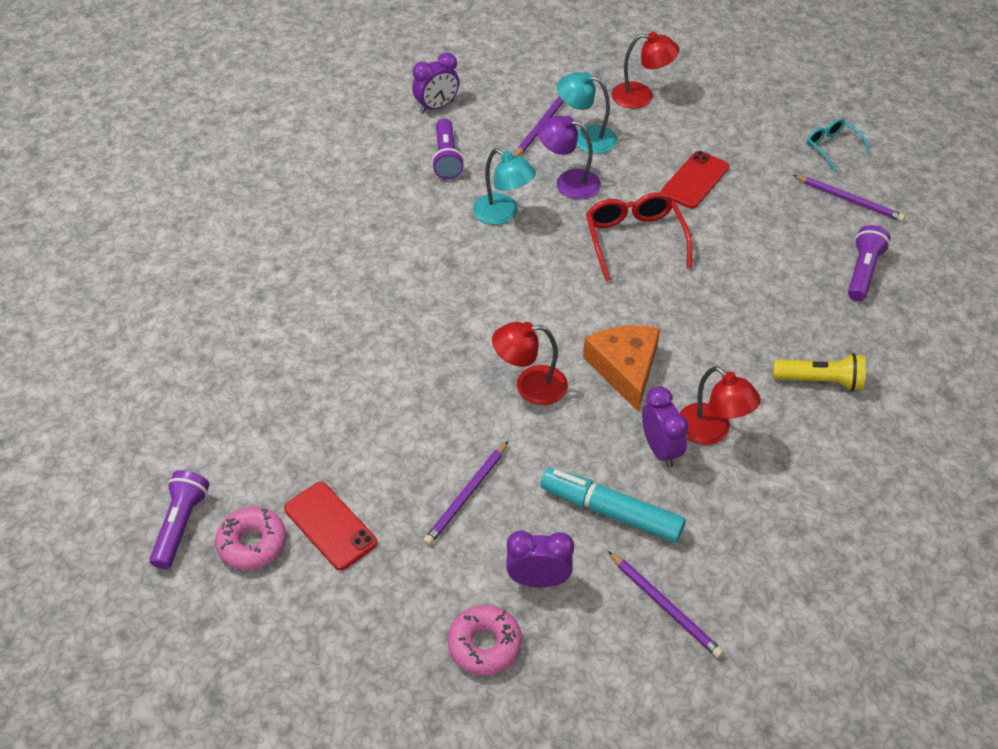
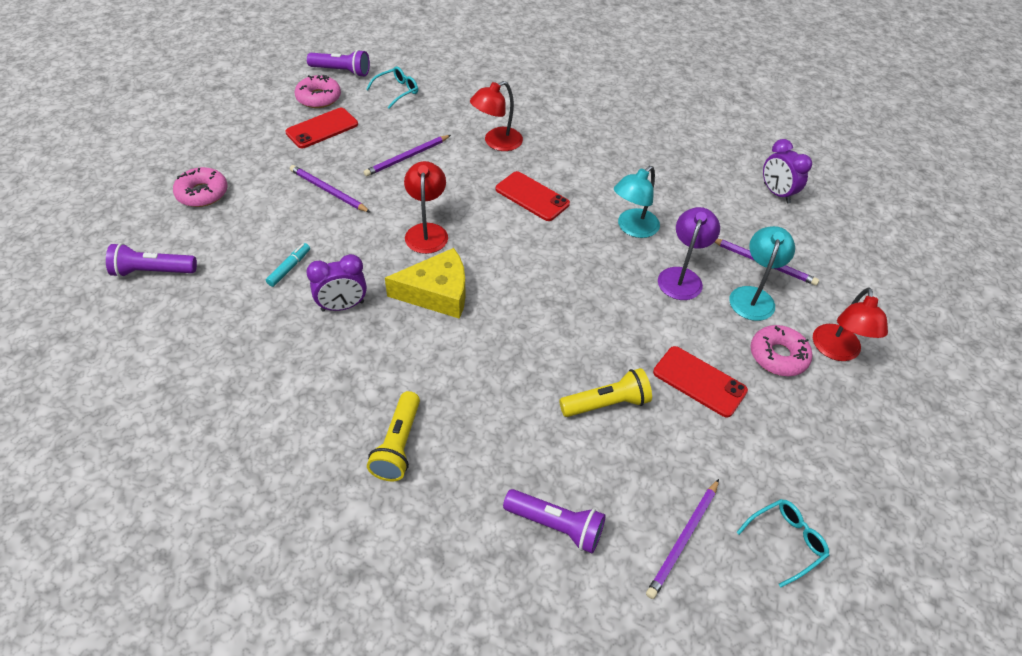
camera: 90 degrees right, 0 degrees up
(239, 448) = (396, 91): none -> turquoise glasses
(447, 158) = (704, 197): purple flashlight -> purple flashlight (153, 271)
(459, 295) = (532, 196): none -> red phone
(538, 580) = (243, 223): purple clock -> none
(611, 511) = (289, 268): turquoise marker -> turquoise marker, size x0.49
(625, 368) = (437, 293): orange cheese -> yellow cheese
(635, 240) = (601, 318): red glasses -> none
(655, 131) = (778, 356): none -> pink donut
(665, 606) = (192, 290): purple pencil -> purple pencil (407, 157)
(712, 431) = (353, 345): red lamp -> red lamp (496, 143)
(734, 239) = (606, 403): none -> yellow flashlight

